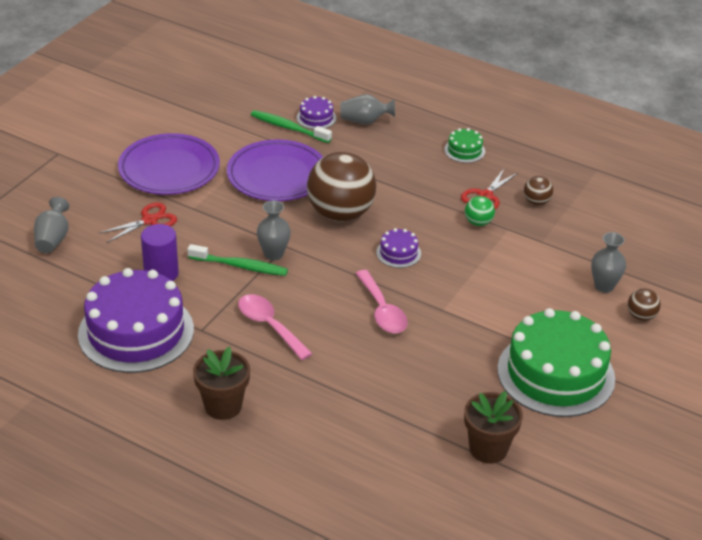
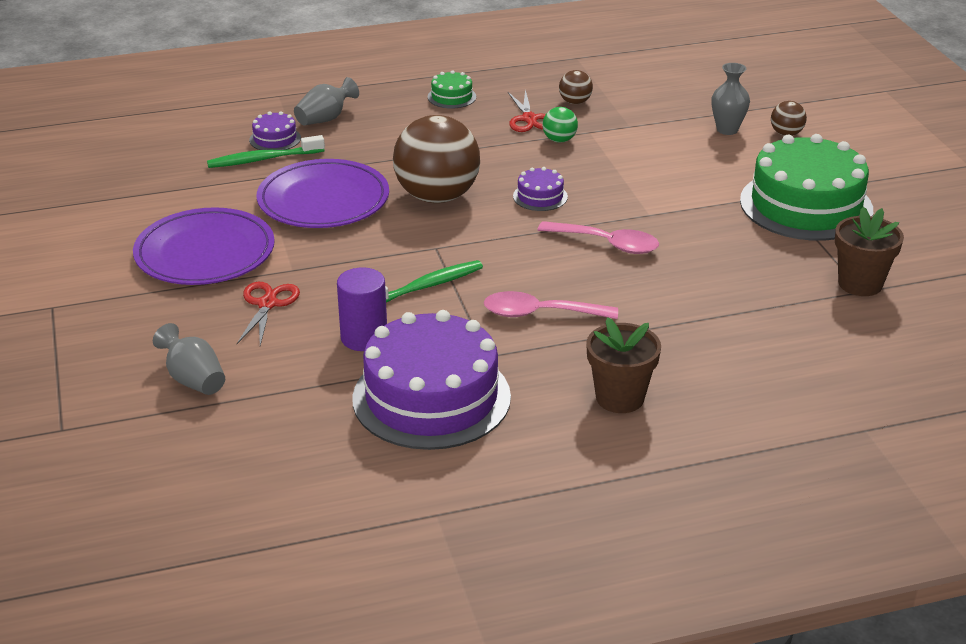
camera: 45 degrees left, 5 degrees down
(273, 254) = (438, 259): grey vase -> none

